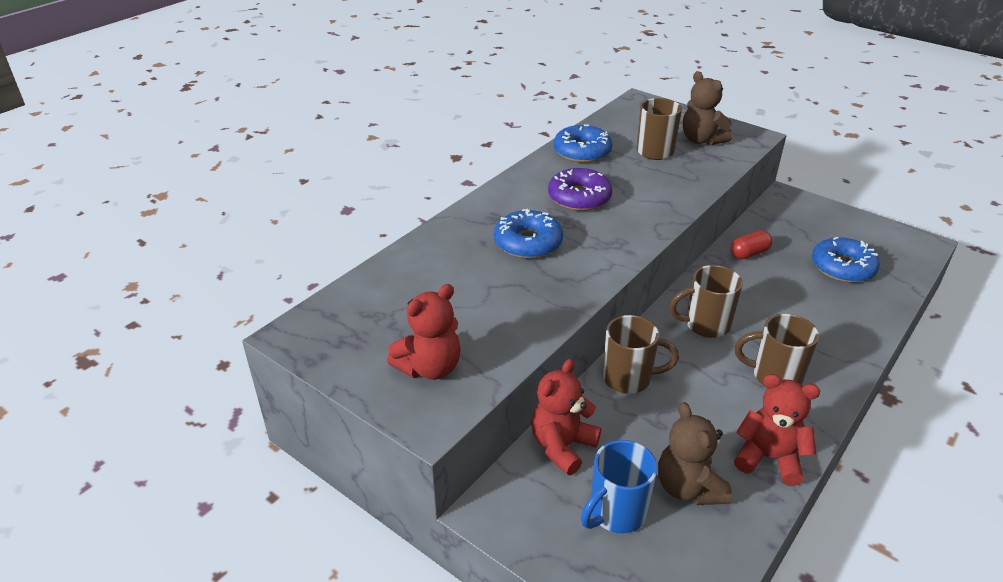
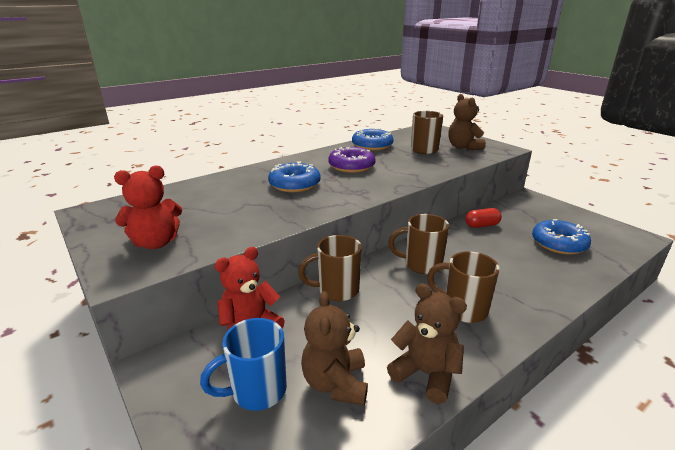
camera: 15 degrees right, 10 degrees down
(629, 378) = (336, 290): brown mug -> brown mug turned 150 degrees clockwise
(769, 458) = (426, 374): red teddy bear -> brown teddy bear

